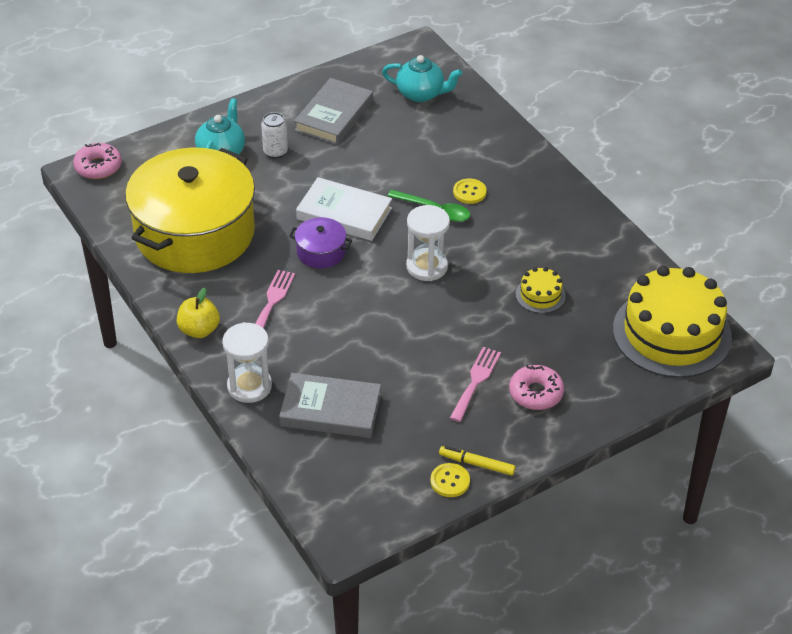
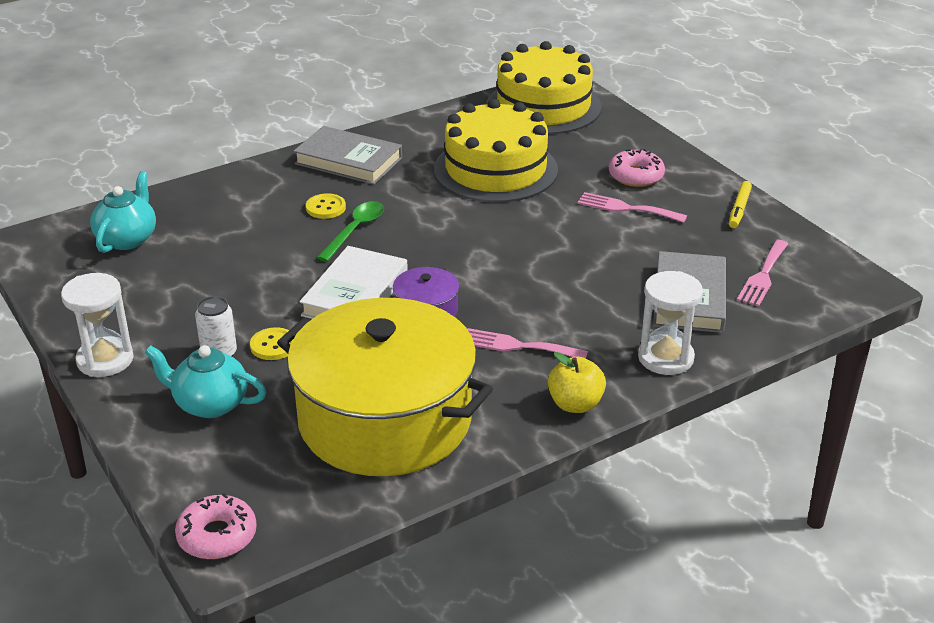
camera: 90 degrees left, 10 degrees down
(334, 116) = (153, 306): grey book -> grey book (348, 161)
(363, 465) = (763, 276): none -> pink fork
(427, 267) = (452, 236): white hourglass -> white hourglass (105, 360)
(450, 481) = (766, 224): yellow button -> yellow button (273, 345)
(540, 295) = (495, 169): yellow cake -> yellow cake, size x2.32

